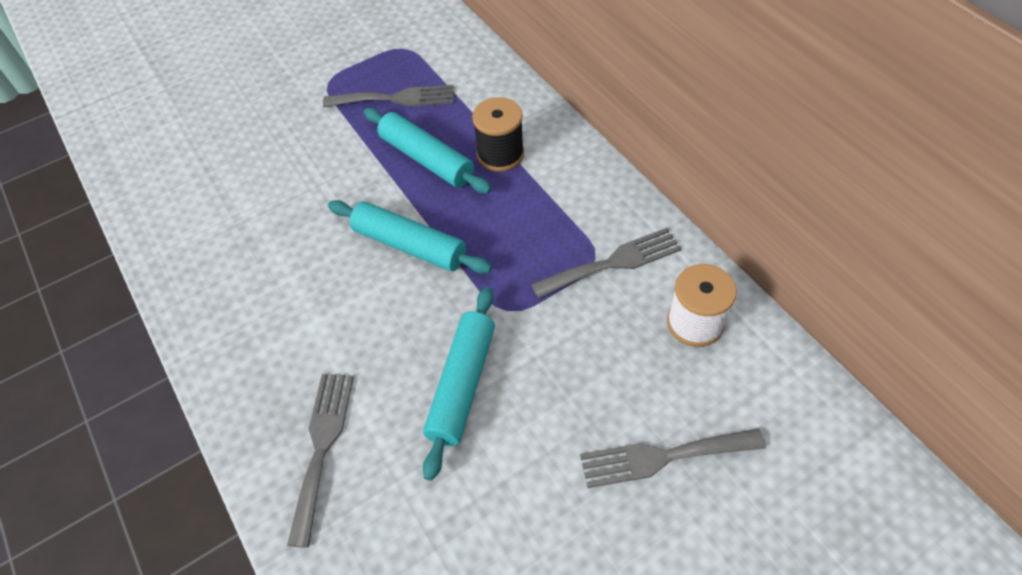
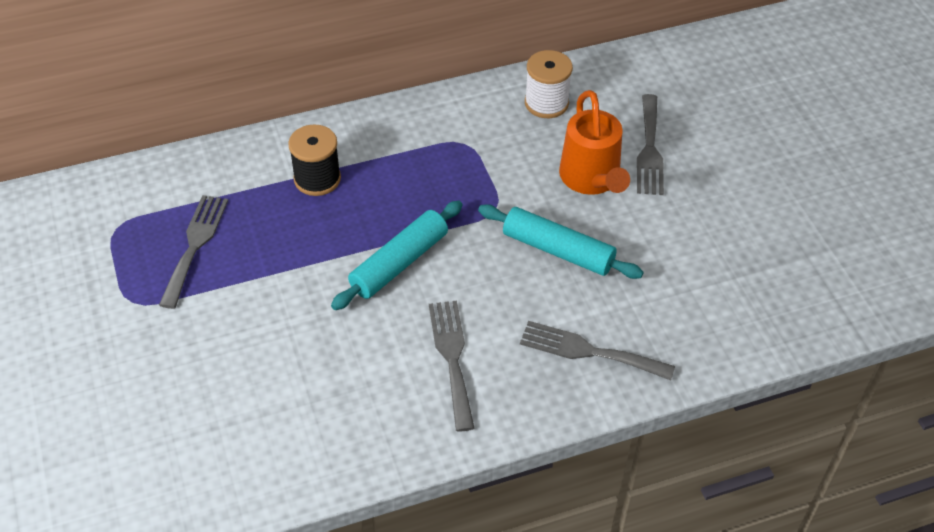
camera: 80 degrees left, 5 degrees down
(426, 159) = (296, 234): turquoise rolling pin -> none
(585, 398) = (592, 179): none -> orange watering can
(613, 263) = (473, 133): grey fork -> grey fork (452, 358)

